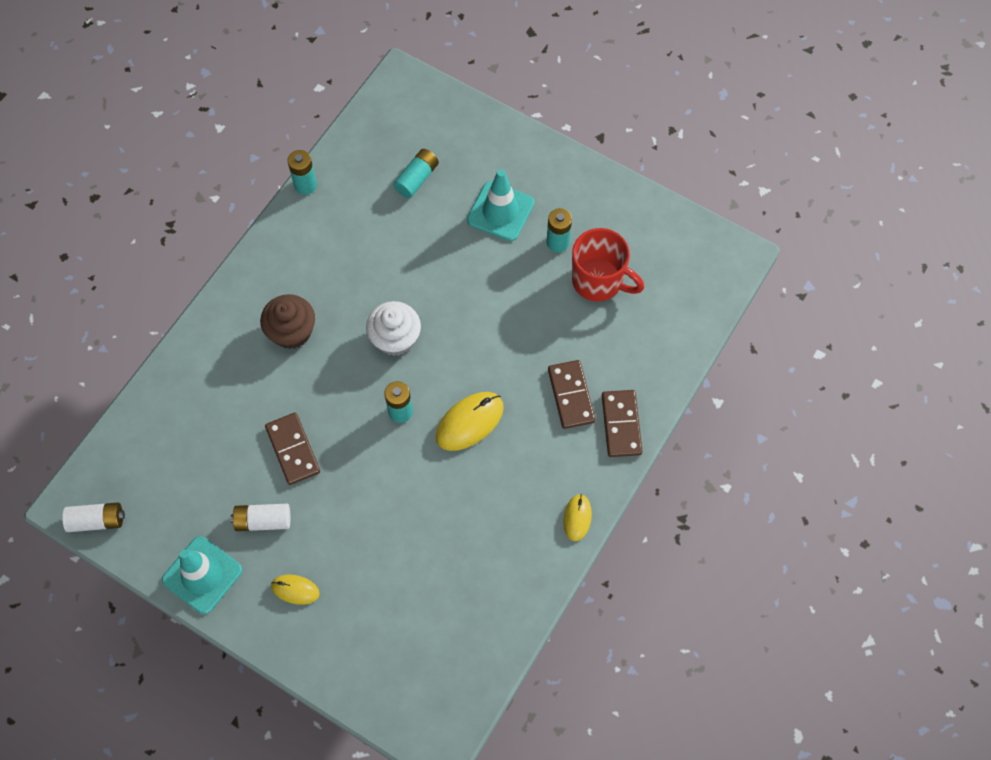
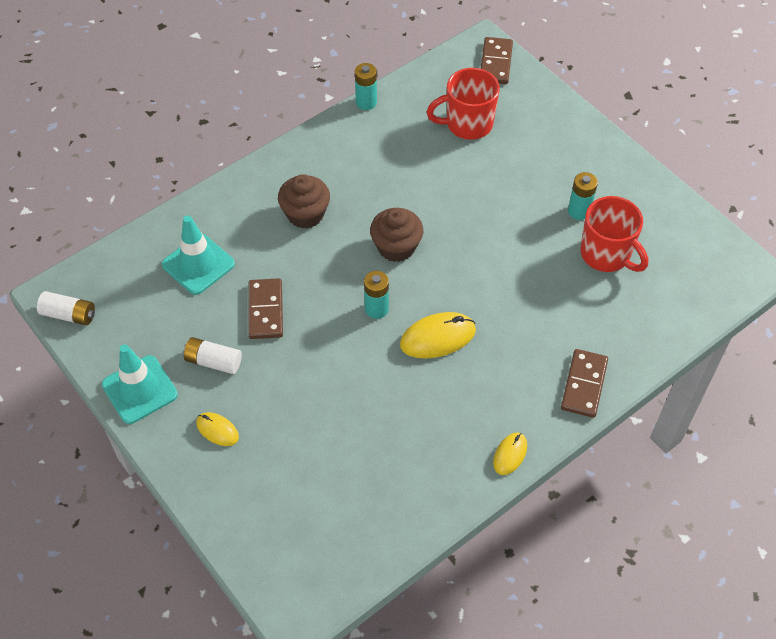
camera: 20 degrees right, 10 degrees down
(395, 338) = (396, 247): white cupcake -> brown cupcake
(417, 178) = (467, 124): turquoise battery -> red mug
(500, 211) = (534, 171): turquoise traffic cone -> turquoise traffic cone (198, 264)
(571, 395) = (544, 344): brown domino -> brown domino (496, 63)

